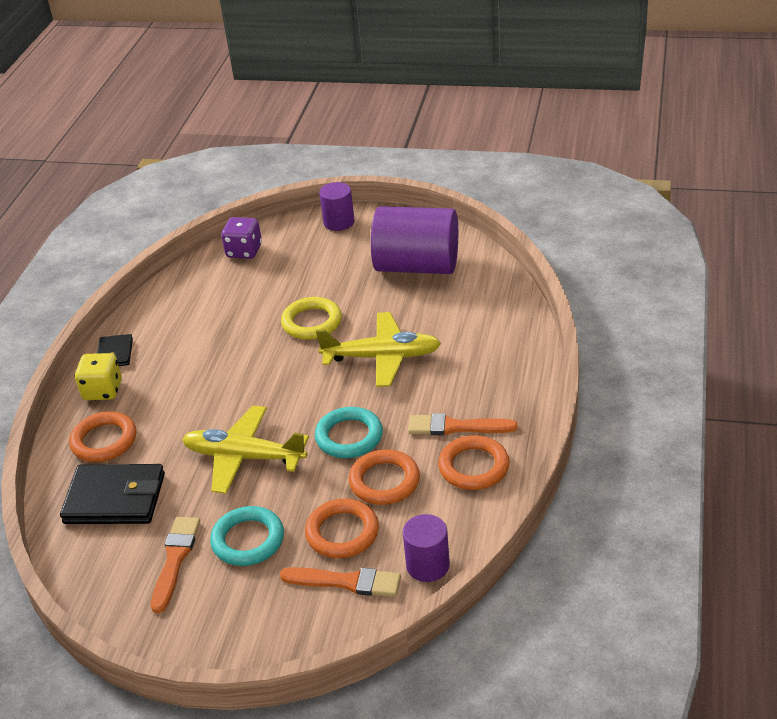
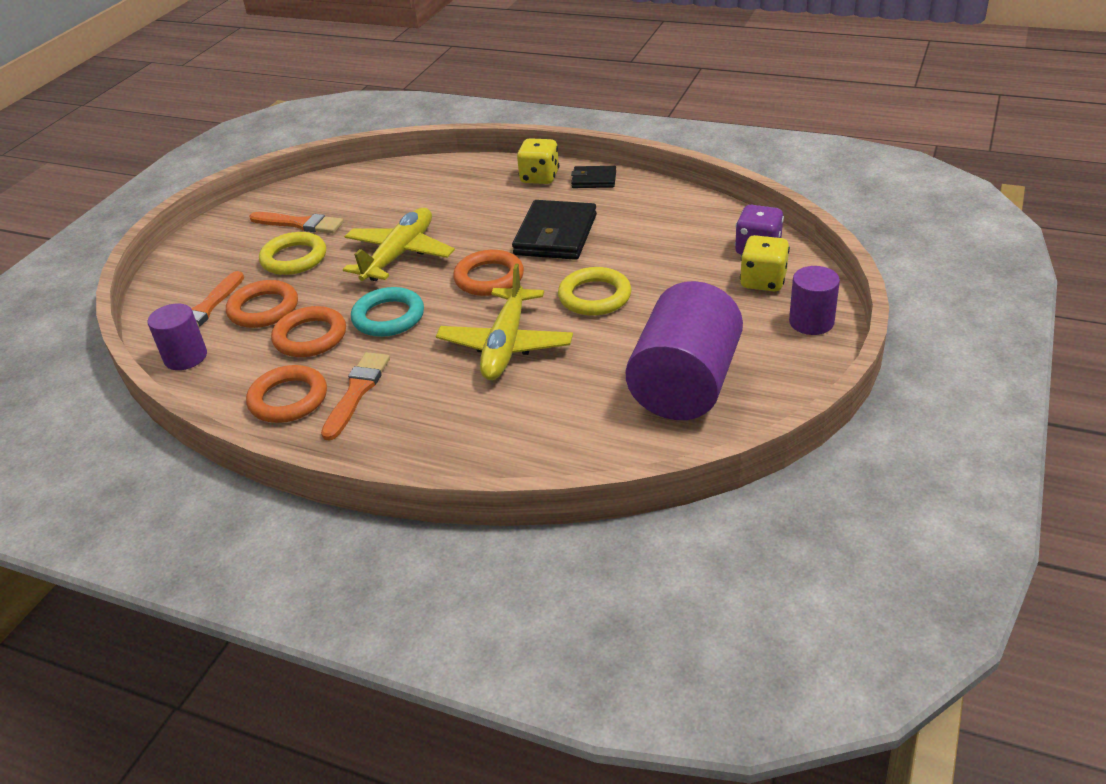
camera: 100 degrees right, 0 degrees up
(104, 441) = (468, 183): orange ring -> orange ring (489, 278)
(115, 498) = (391, 193): black wallet -> black wallet (555, 235)
(248, 540) = (294, 258): turquoise ring -> yellow ring
(289, 245) = (763, 281): none -> yellow dice

